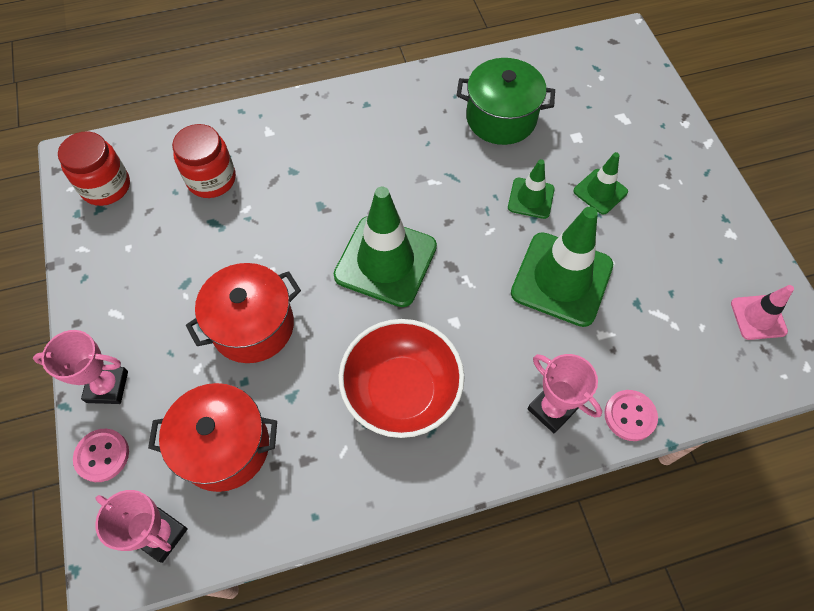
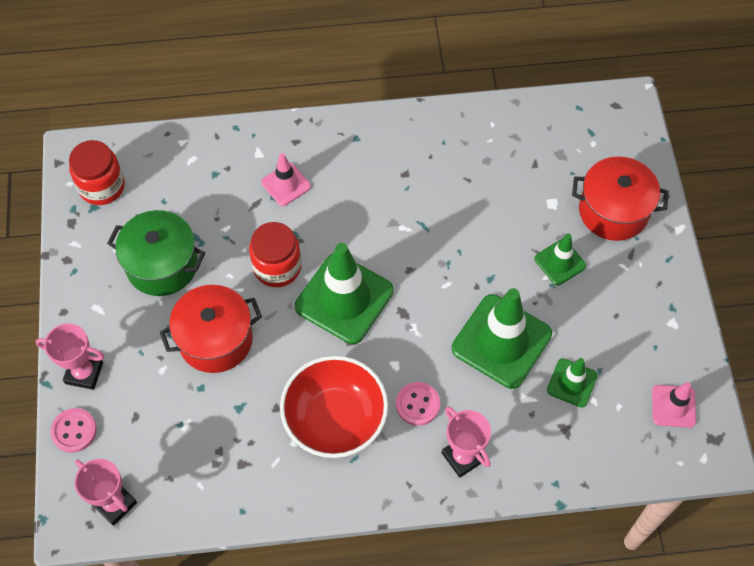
camera: 10 degrees right, 0 degrees up
(211, 179) = (198, 194): red jar -> red jar (277, 267)
(224, 446) = (176, 441): red pot -> red pot (613, 211)
(302, 157) = (286, 184): none -> pink traffic cone
(501, 118) = (483, 172): green pot -> green pot (162, 265)
(531, 198) = (492, 259): green traffic cone -> green traffic cone (572, 383)
(630, 416) = (530, 474): pink button -> pink button (417, 404)

